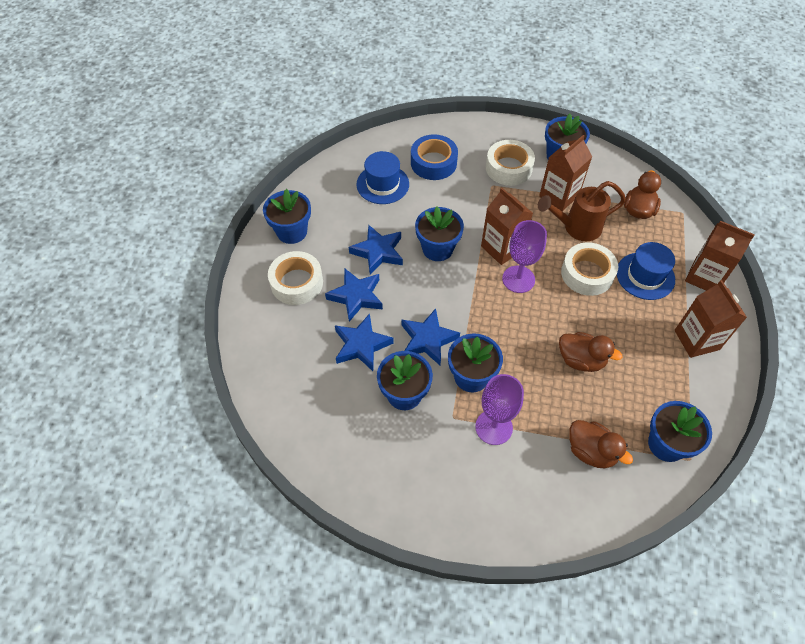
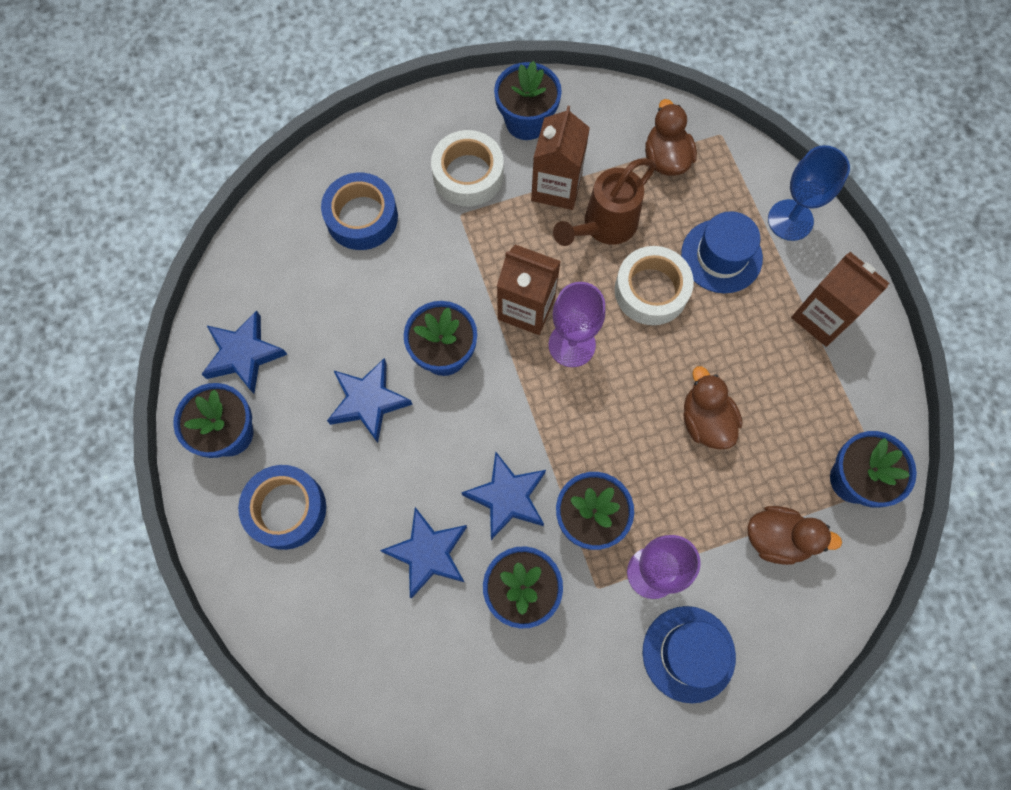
camera: 30 degrees left, 15 degrees up
(297, 283) = (286, 509): white tape -> blue tape
(356, 296) = (379, 485): blue star -> blue star (244, 354)
(382, 184) = (311, 289): blue hat -> blue hat (688, 654)
(581, 360) = (705, 421): brown duck -> brown duck turned 105 degrees counterclockwise
(704, 277) = (790, 220): brown carton -> blue goblet

